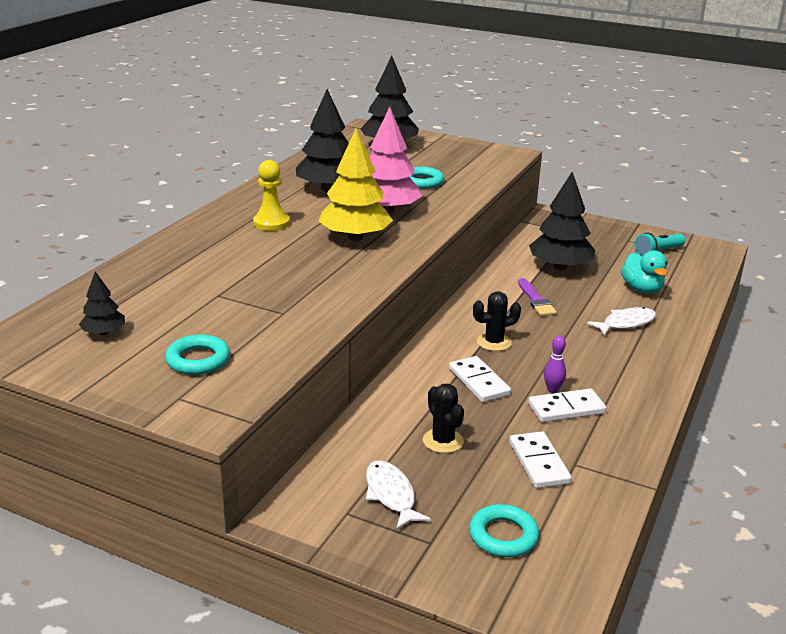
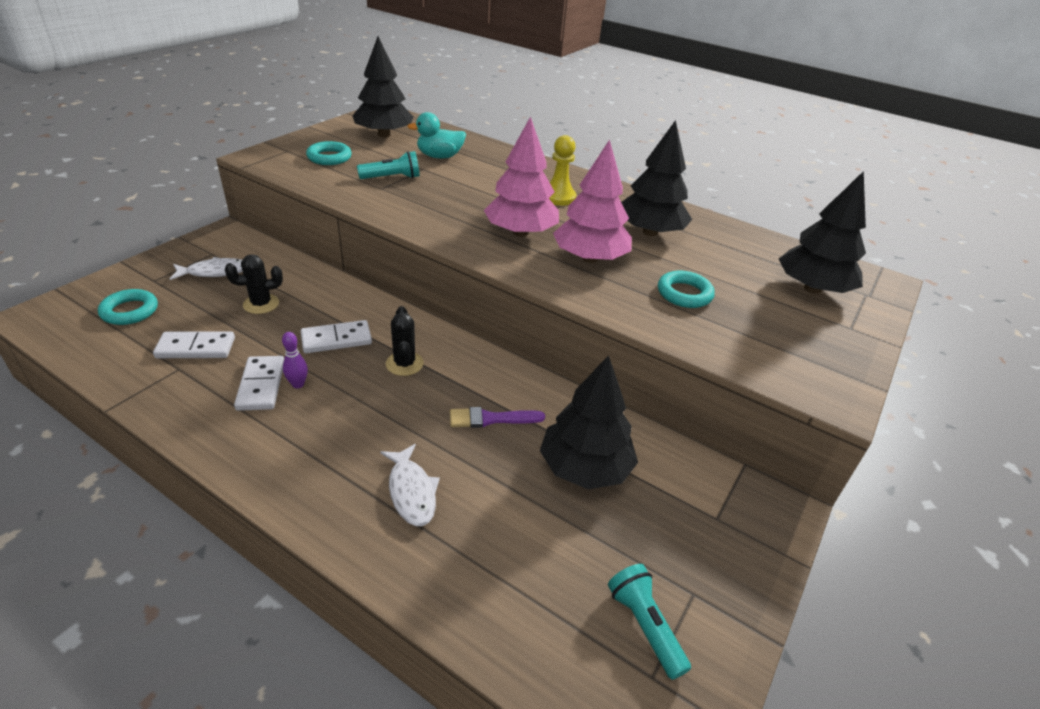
camera: 95 degrees right, 10 degrees up
(104, 332) = (384, 135): black tree -> black tree, size x2.01
(252, 310) = (392, 178): none -> turquoise flashlight
(355, 237) = (520, 232): yellow tree -> pink tree
(642, 289) = (507, 547): turquoise duck -> turquoise duck (439, 156)

